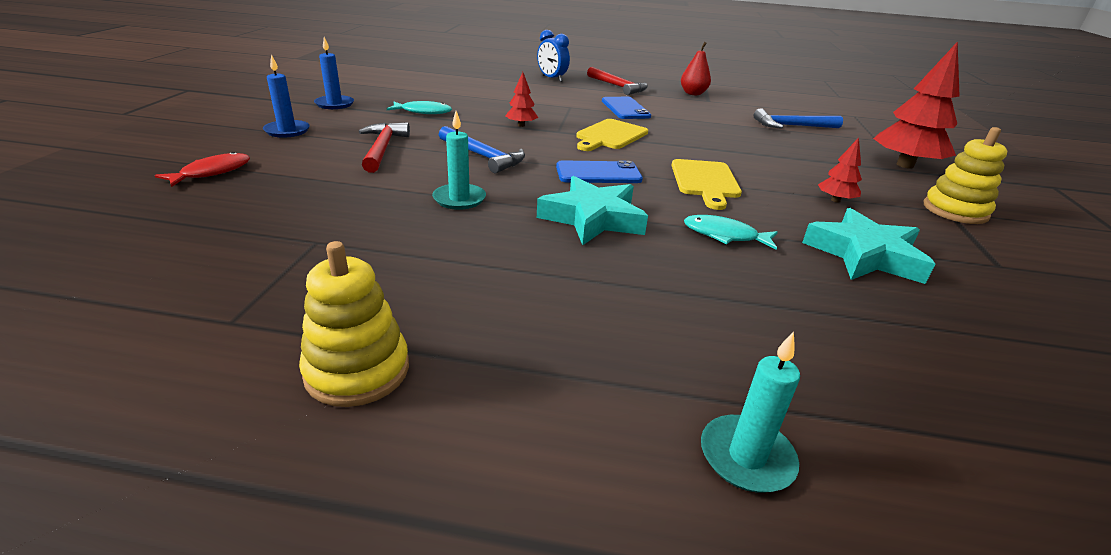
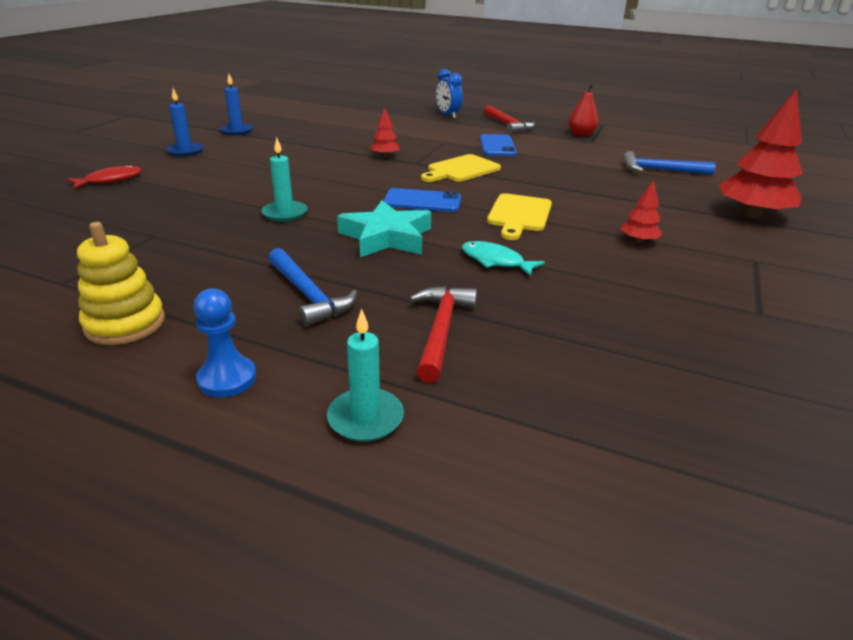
camera: 15 degrees right, 0 degrees up
(383, 149) = (251, 169): red hammer -> red hammer (441, 330)
(423, 112) = (307, 141): turquoise fish -> none
(483, 156) = (330, 181): blue hammer -> blue hammer (308, 295)
(544, 431) = (227, 379): none -> blue pawn
(864, 255) = (620, 289): turquoise star -> none
(955, 211) = (763, 261): yellow stacking toy -> none

